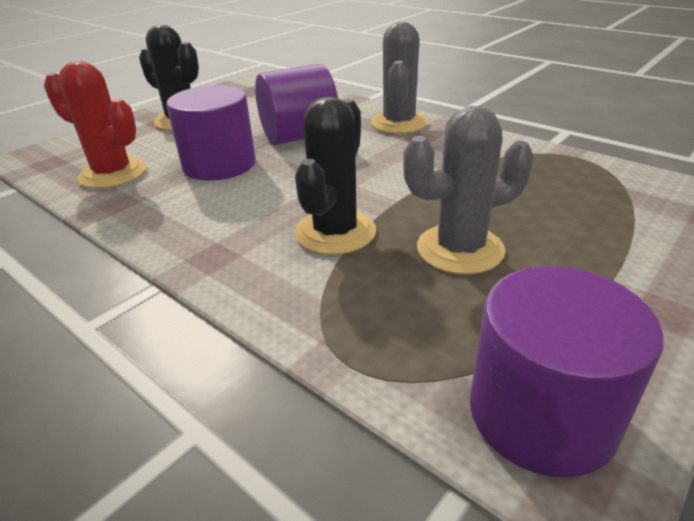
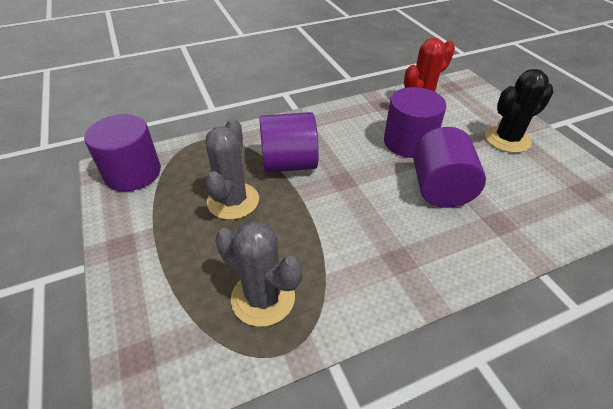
camera: 115 degrees right, 10 degrees up
(335, 232) = (289, 164): black cactus -> purple cylinder
(399, 123) = (441, 261): grey cactus -> grey cactus (263, 298)

